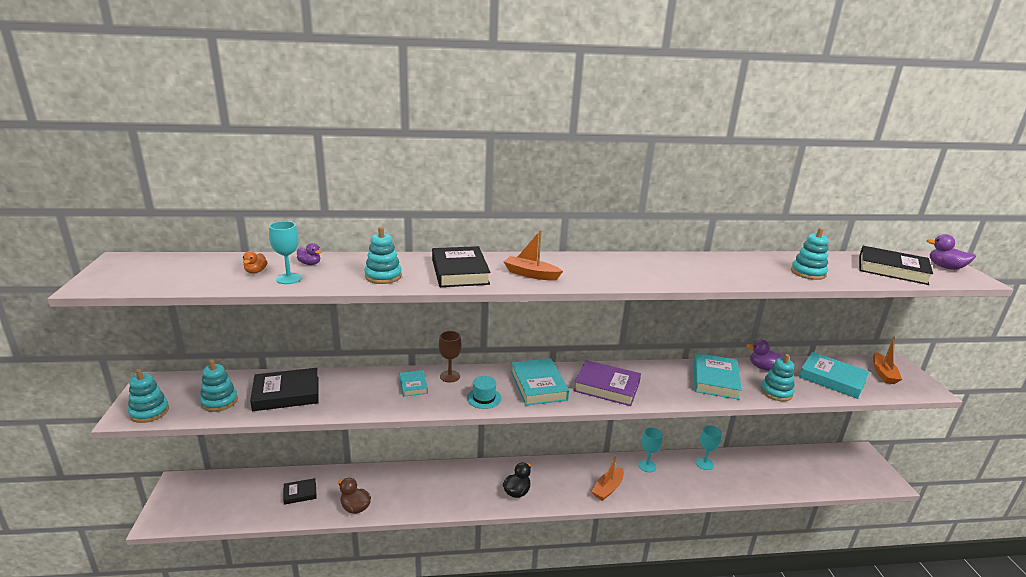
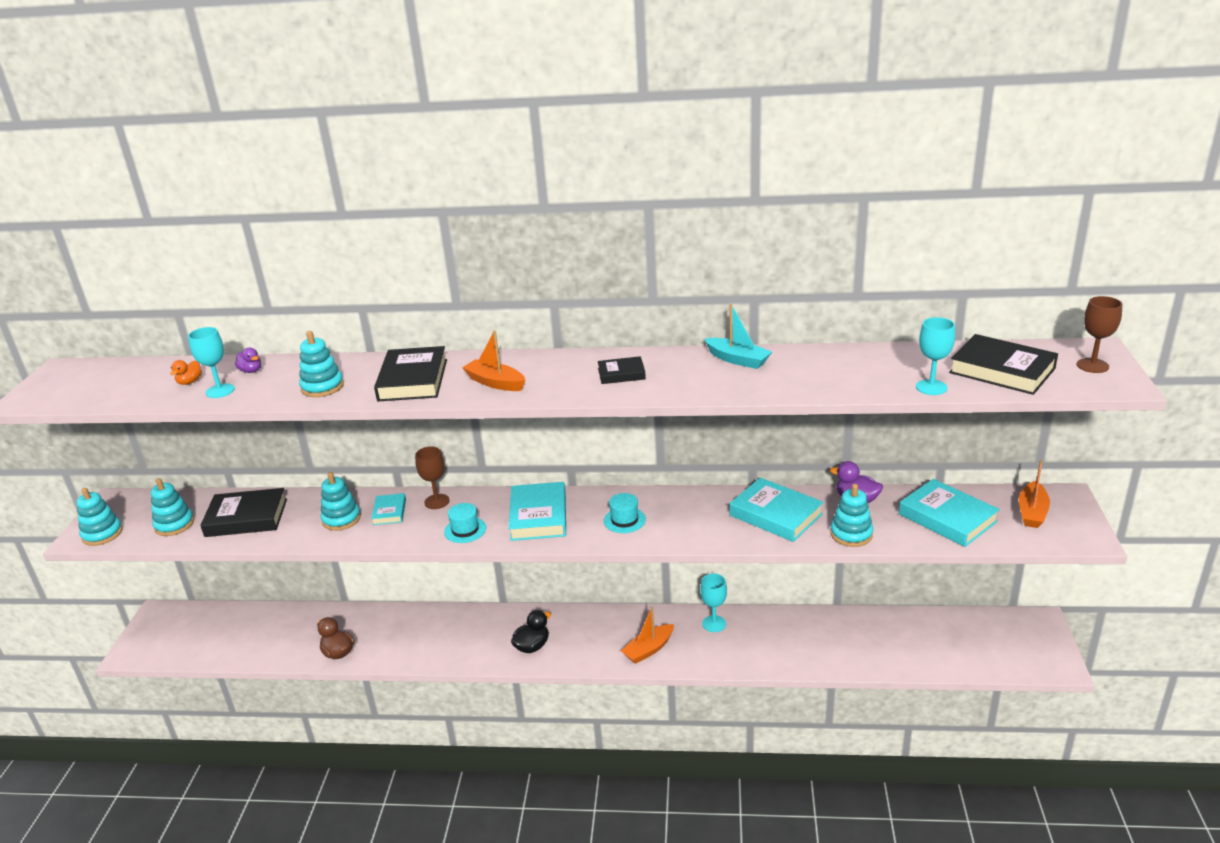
camera: 15 degrees right, 5 degrees up
(300, 493) = (282, 633): black book -> black book (621, 374)
(607, 387) = (624, 520): purple book -> turquoise hat
(704, 463) = (794, 625): turquoise goblet -> turquoise goblet (931, 387)
(705, 261) = (737, 360): none -> turquoise boat
(715, 380) = (775, 515): turquoise book -> turquoise book turned 75 degrees counterclockwise
(808, 273) = (868, 377): turquoise stacking toy -> turquoise stacking toy (341, 519)
(945, 267) = (1092, 365): purple duck -> brown goblet

